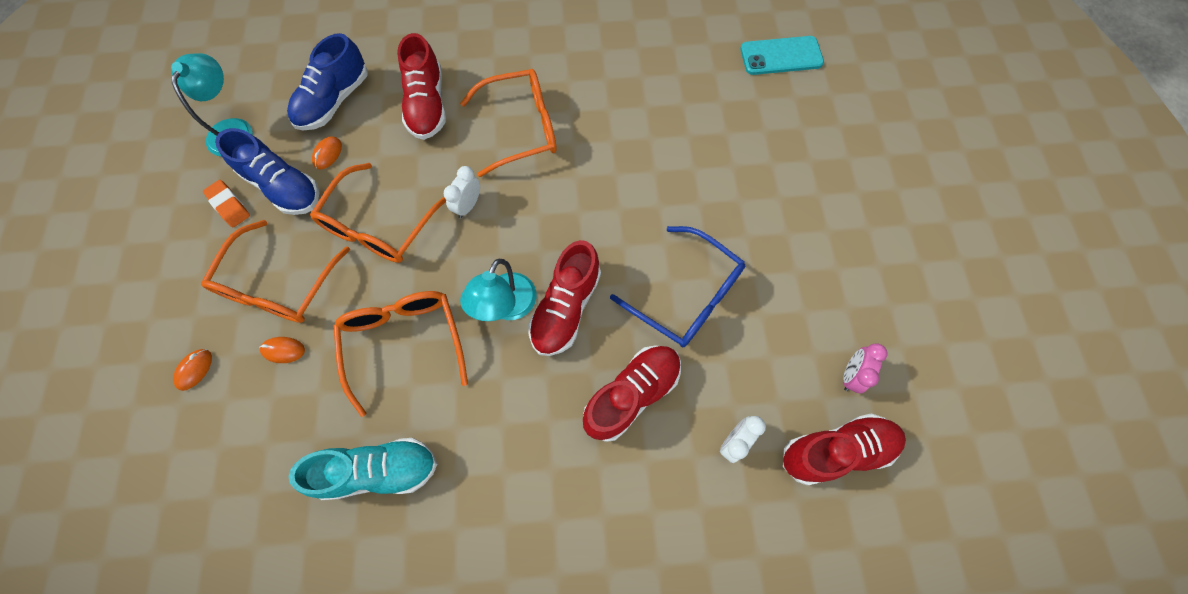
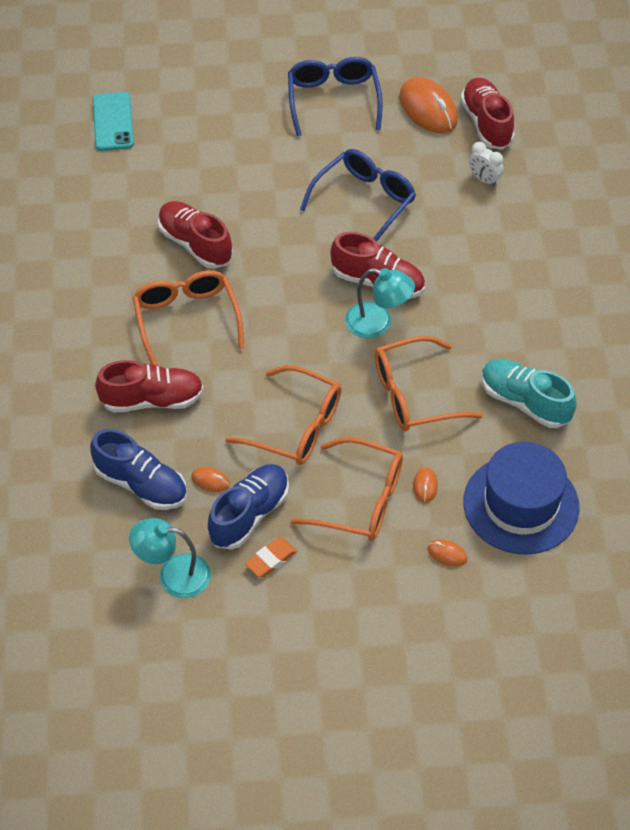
camera: 90 degrees left, 15 degrees down
(238, 455) = (521, 504): none -> blue hat
(378, 470) = (525, 402): turquoise shoe -> turquoise shoe turned 45 degrees counterclockwise
(468, 205) = (274, 357): white clock -> none
(632, 394) = (451, 239): red shoe -> red shoe (195, 244)
(846, 263) = (333, 101): none -> blue glasses
(850, 375) = (428, 109): pink clock -> orange mouse

